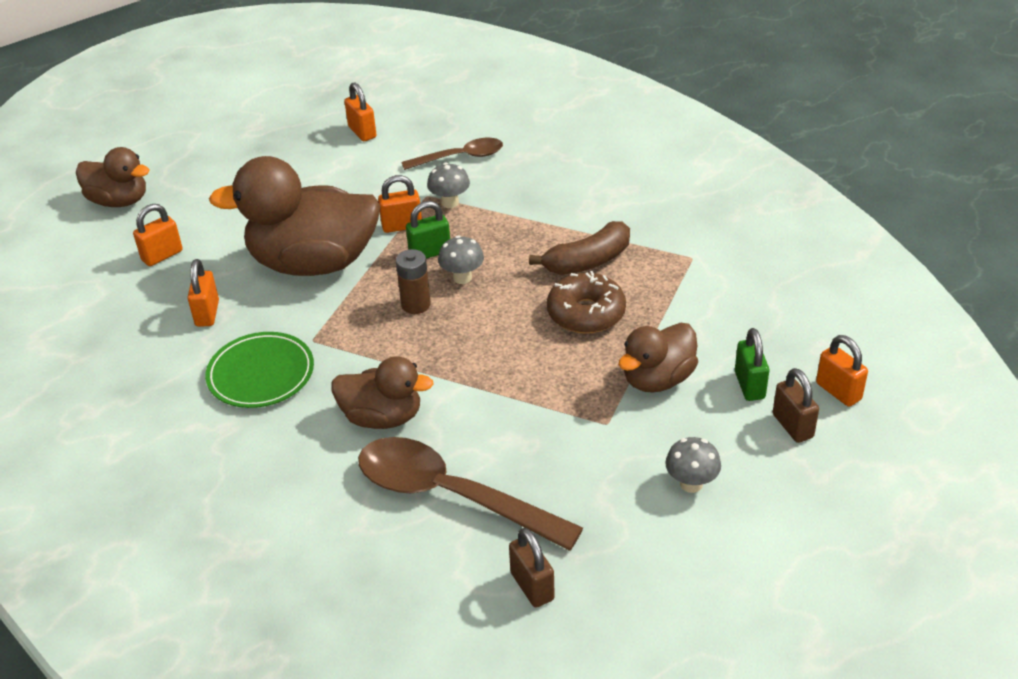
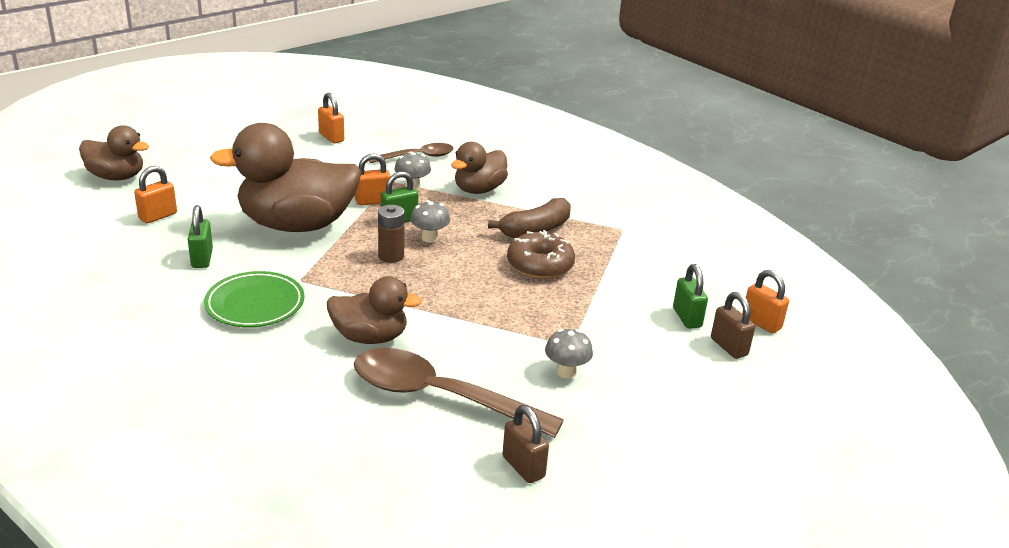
camera: 10 degrees left, 10 degrees down
(207, 313) = (202, 259): orange padlock -> green padlock
(657, 379) = (609, 312): brown duck -> brown duck (479, 190)
(691, 484) = (651, 388): grey mushroom -> grey mushroom (566, 372)

